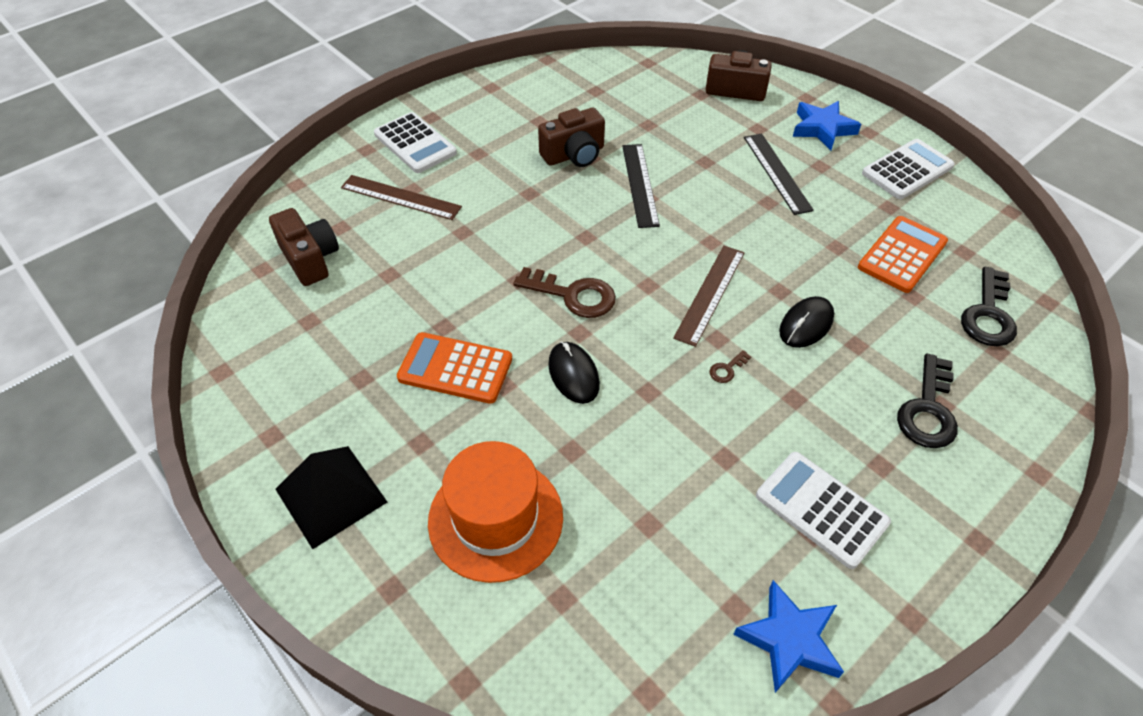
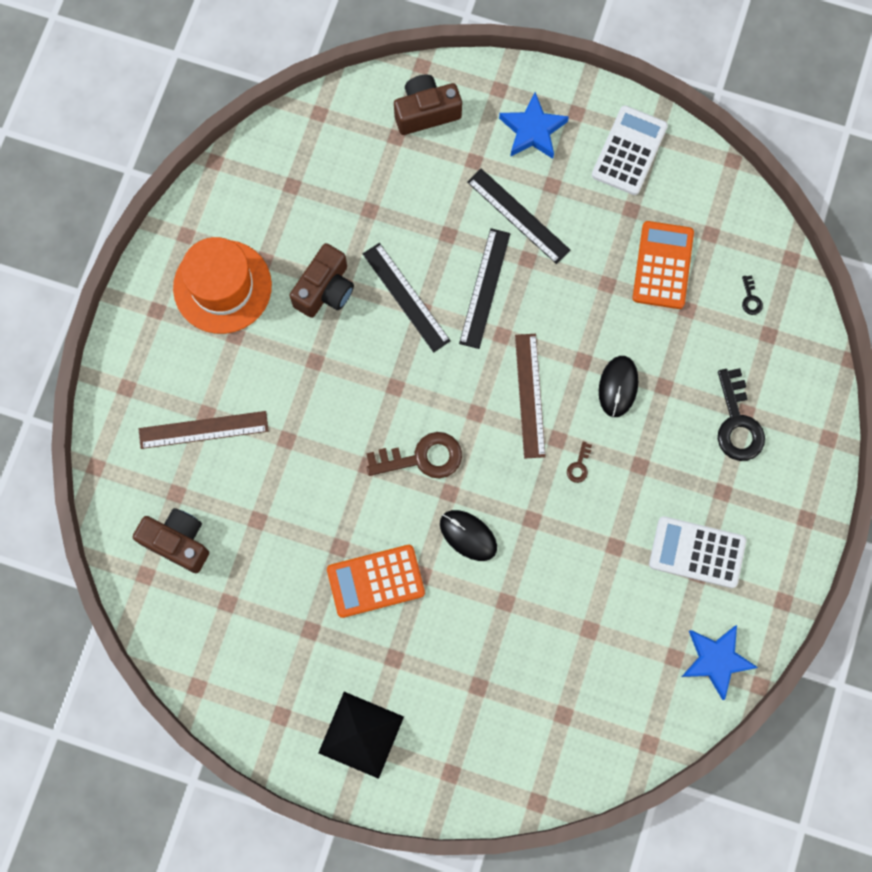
camera: 30 degrees left, 25 degrees up
(415, 143) = (167, 355): white calculator -> none
(495, 518) = (486, 685): orange hat -> orange hat (222, 286)
(715, 205) = (484, 288): none -> black ruler
(988, 314) = (750, 299): black key -> black key, size x0.44

